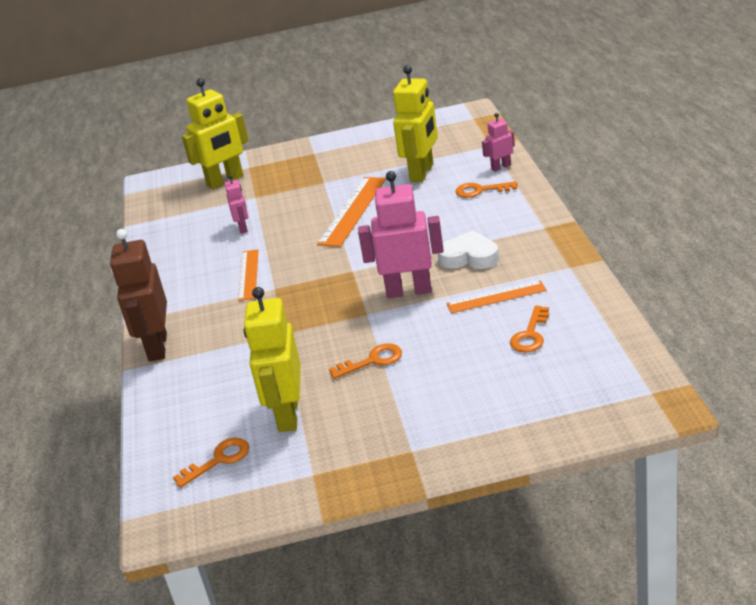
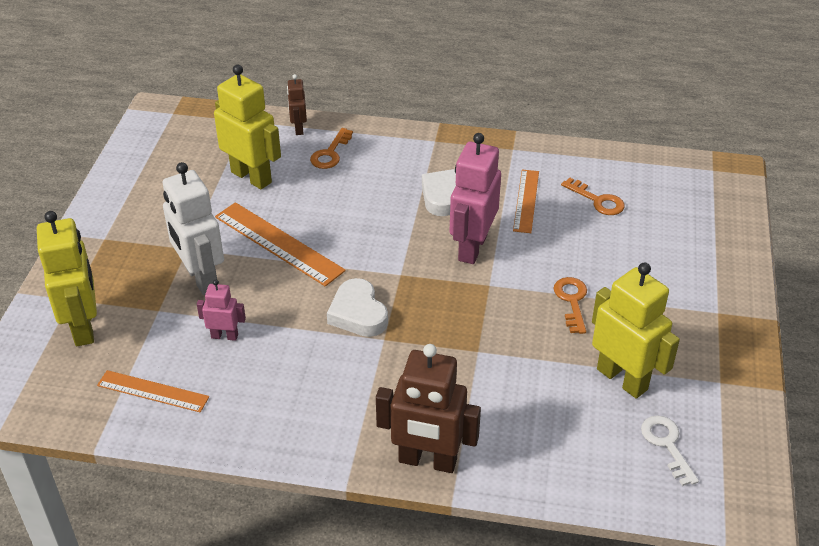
camera: 75 degrees left, 10 degrees up
(219, 460) = (666, 445): orange key -> white key
(248, 274) = (336, 353): orange ruler -> orange ruler (153, 391)
(287, 415) = (622, 379): yellow robot -> yellow robot turned 150 degrees counterclockwise
(295, 198) = (201, 278): none -> white robot
(295, 268) = (358, 313): none -> white heart
(501, 167) = (298, 128): pink robot -> brown robot

